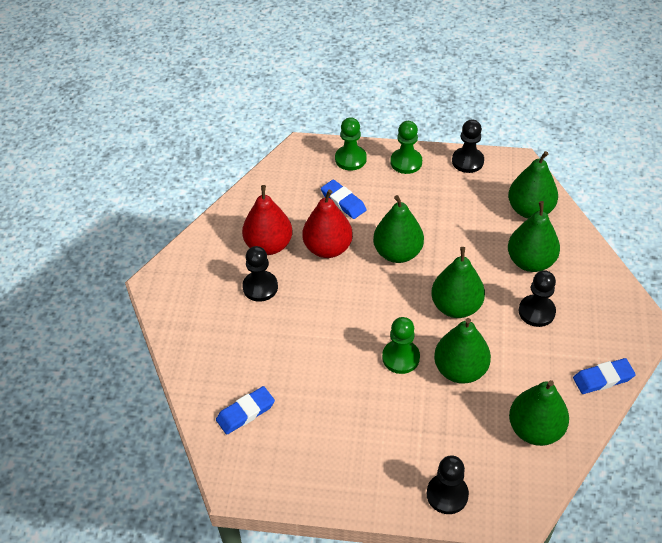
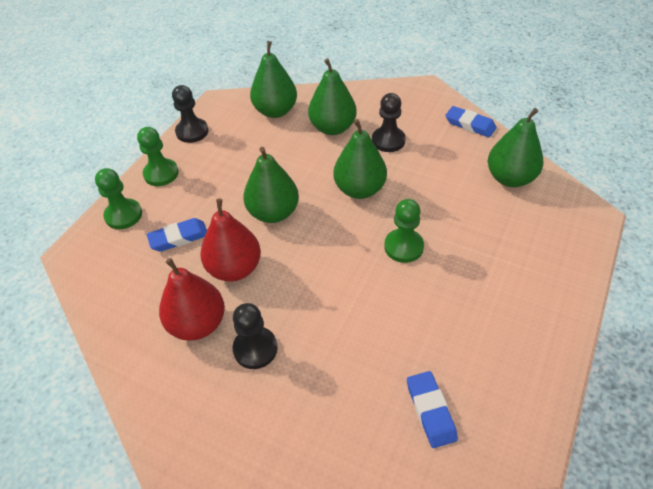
camera: 70 degrees left, 0 degrees up
(447, 494) = (567, 256): black pawn -> none
(460, 370) = (432, 207): green pear -> none
(603, 378) = (470, 124): blue eraser -> blue eraser turned 60 degrees counterclockwise

